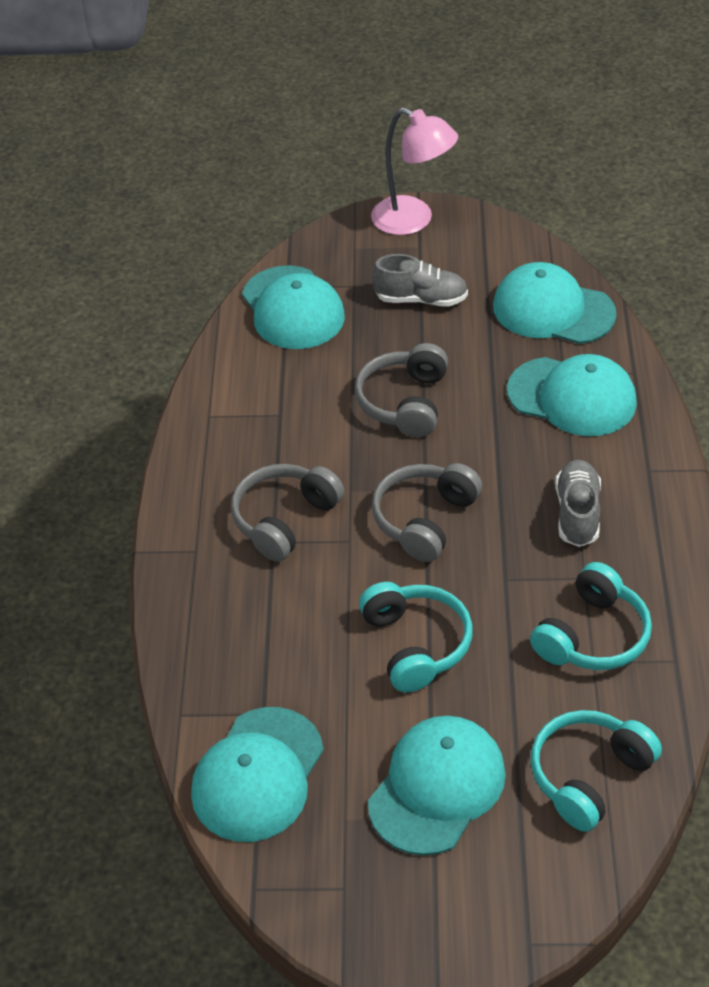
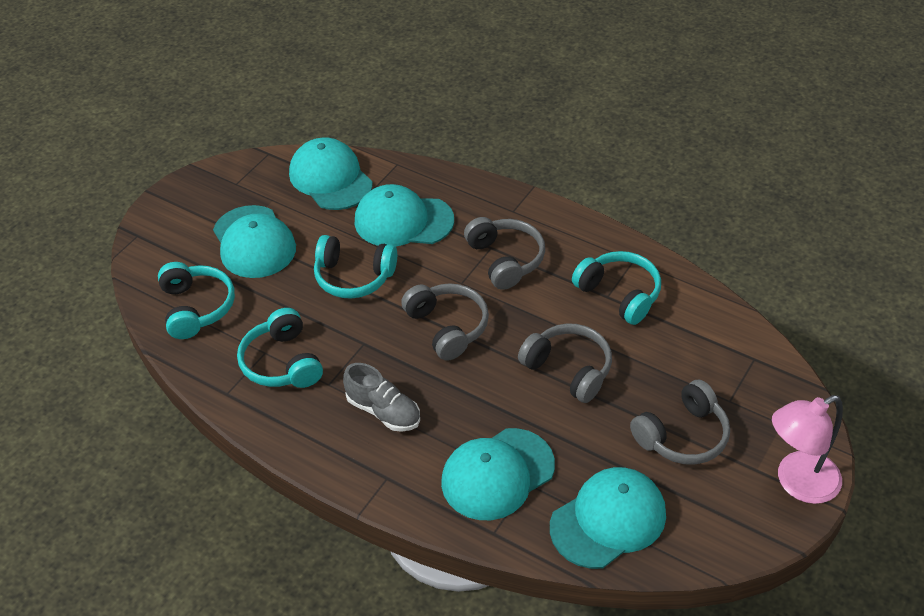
camera: 120 degrees right, 0 degrees up
(269, 406) = (619, 294): none -> turquoise headphones
(293, 308) = (724, 351): turquoise cap -> turquoise cap (403, 221)
(421, 299) = (682, 436): grey shoe -> grey headphones

